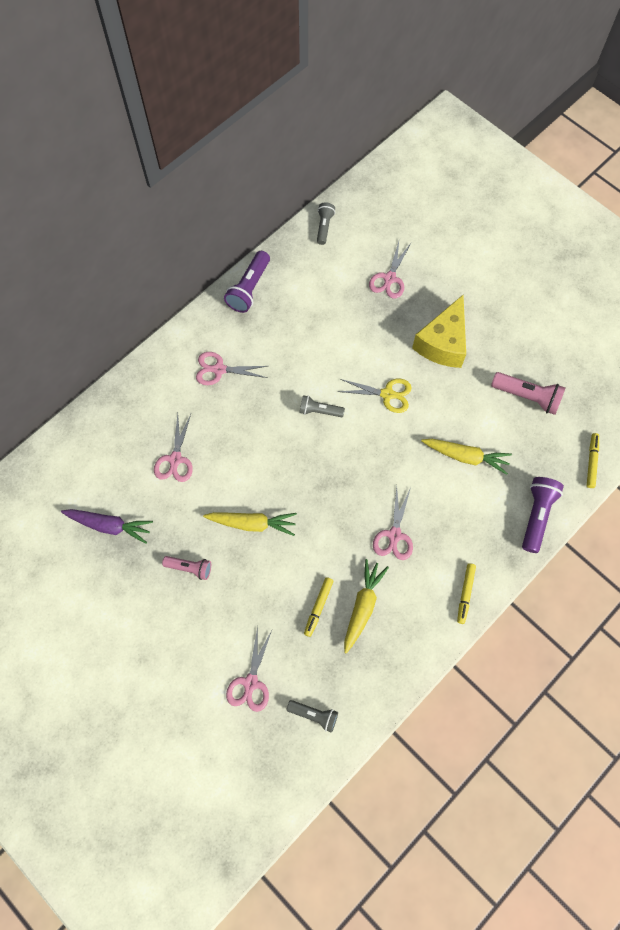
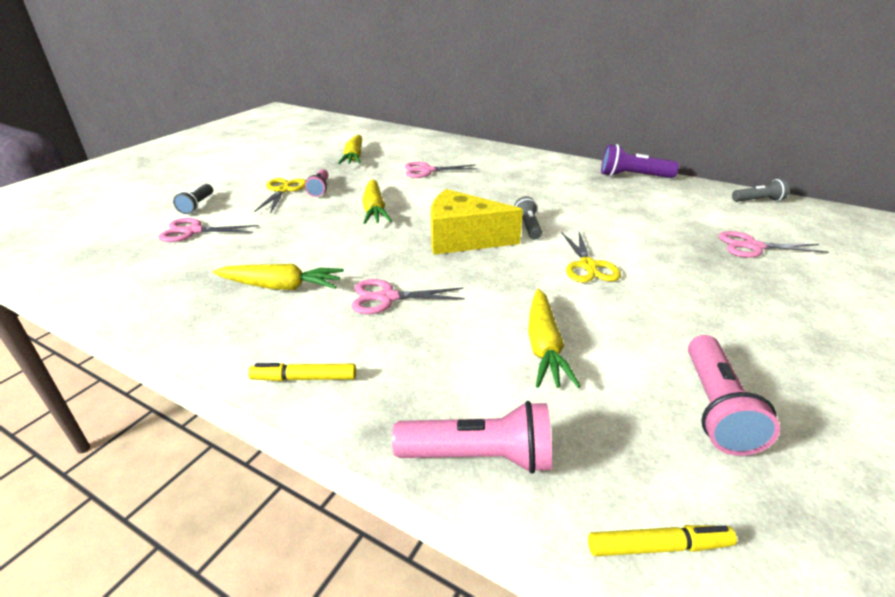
camera: 75 degrees right, 35 degrees down
(109, 525) = (354, 157): purple carrot -> yellow carrot
(181, 604) = (283, 190): none -> yellow scissors
(219, 369) = (532, 175): pink scissors -> none
(314, 715) = (142, 272): grey flashlight -> grey flashlight (197, 205)
(318, 607) = (280, 257): yellow marker -> none
(443, 343) = (711, 300): yellow cheese -> yellow cheese (463, 239)
(536, 515) = (479, 456): purple flashlight -> pink flashlight

